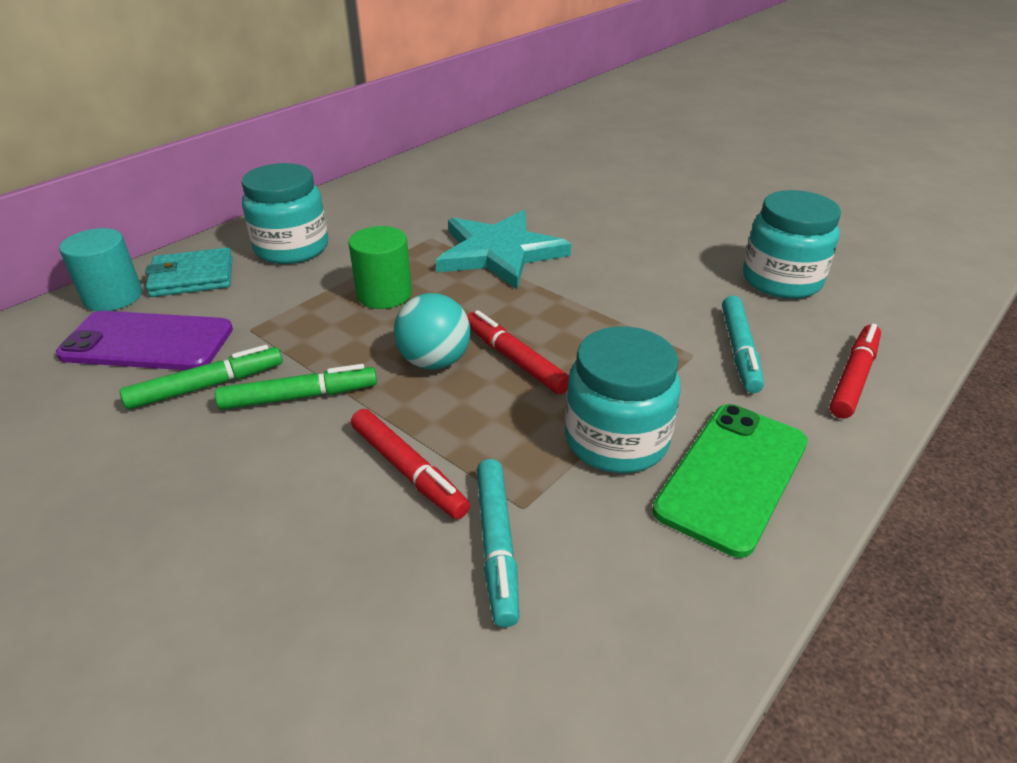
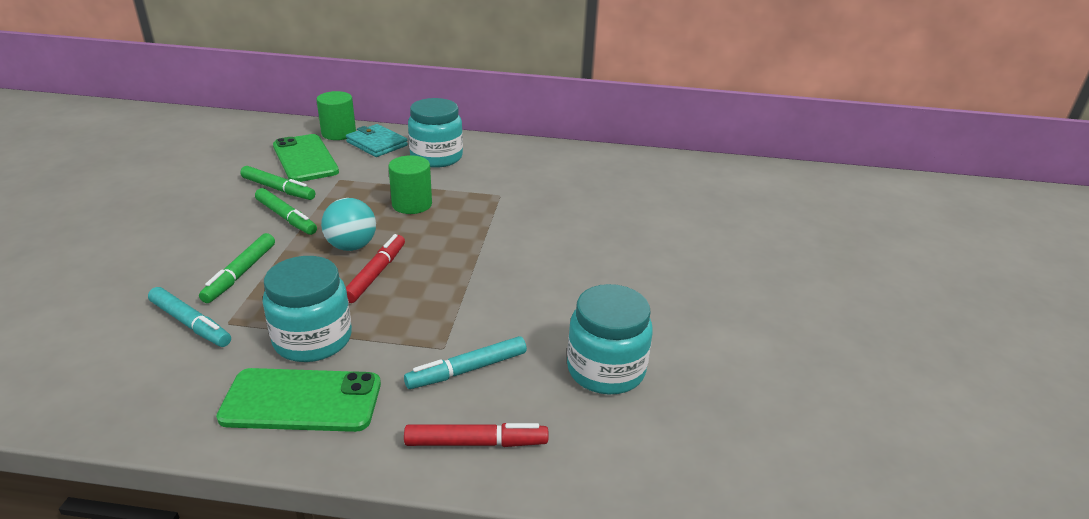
camera: 55 degrees right, 5 degrees down
(113, 297) = (339, 133): turquoise cylinder -> green cylinder
(147, 342) = (305, 159): purple phone -> green phone
(408, 470) = (240, 273): red marker -> green marker
(497, 545) = (191, 323): turquoise marker -> turquoise marker turned 105 degrees counterclockwise
(499, 253) = (507, 226): turquoise star -> none

